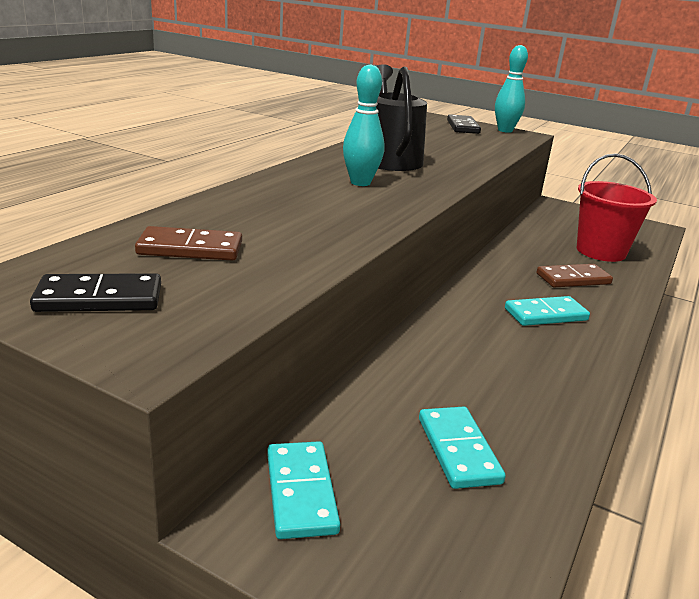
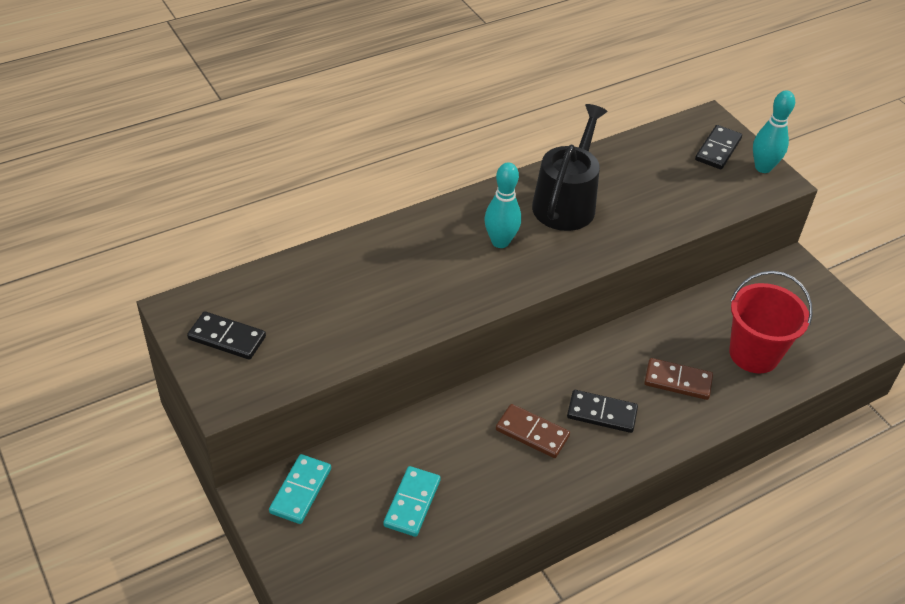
camera: 30 degrees right, 20 degrees up
(190, 249) = (306, 301): brown domino -> brown domino (532, 433)
(545, 314) = (602, 413): turquoise domino -> black domino

